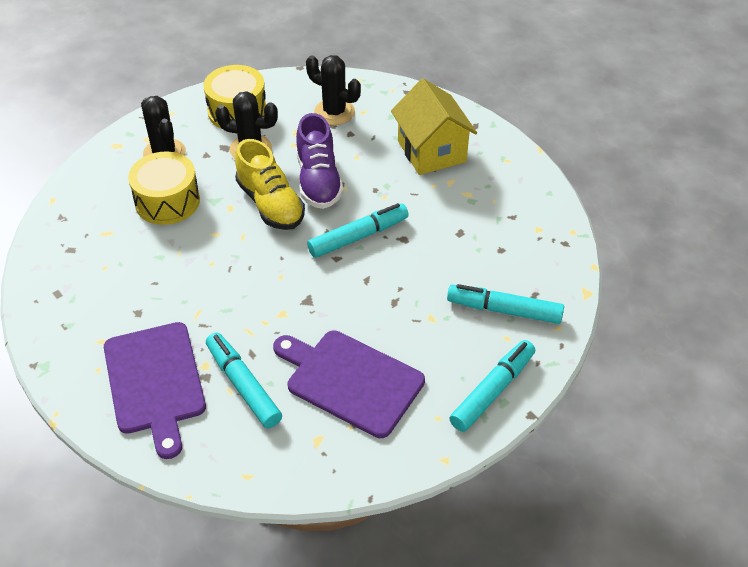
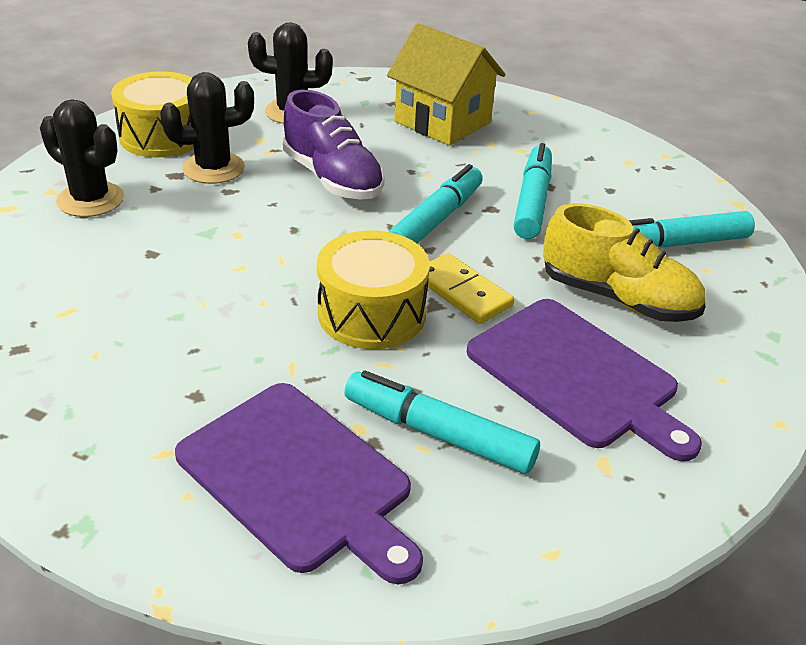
camera: 30 degrees left, 10 degrees down
(167, 201) = (137, 250): yellow drum -> yellow drum (371, 313)
(270, 204) = (290, 217): yellow shoe -> yellow shoe (617, 298)
(331, 297) = (463, 292): none -> yellow domino
(350, 380) = (577, 376): purple cutting board -> purple cutting board turned 135 degrees counterclockwise
(492, 391) = (750, 328): turquoise marker -> turquoise marker (532, 201)

